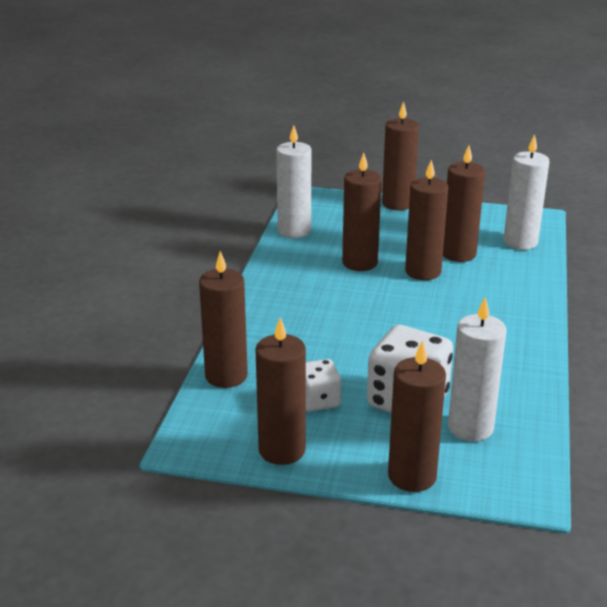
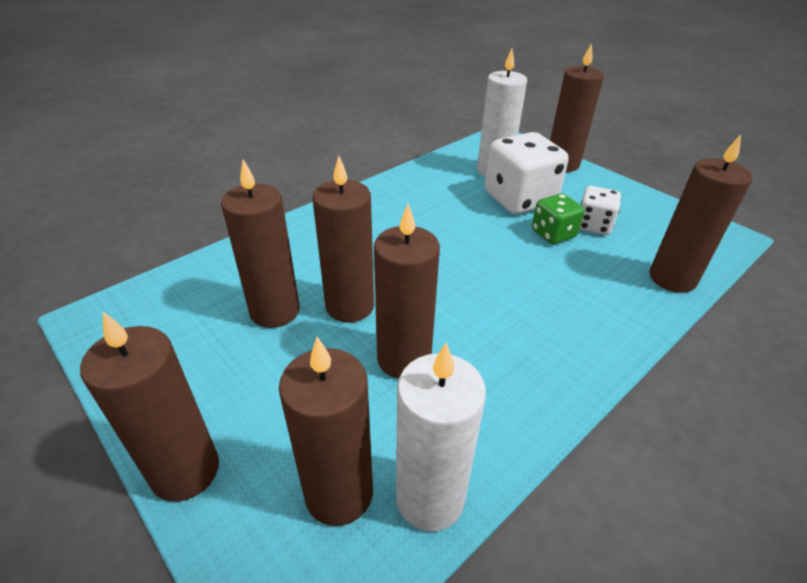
camera: 145 degrees left, 10 degrees up
(282, 450) = (646, 206): brown candle -> brown candle (339, 493)
(345, 376) = (553, 234): none -> green dice
(520, 242) = (185, 293): white candle -> none

